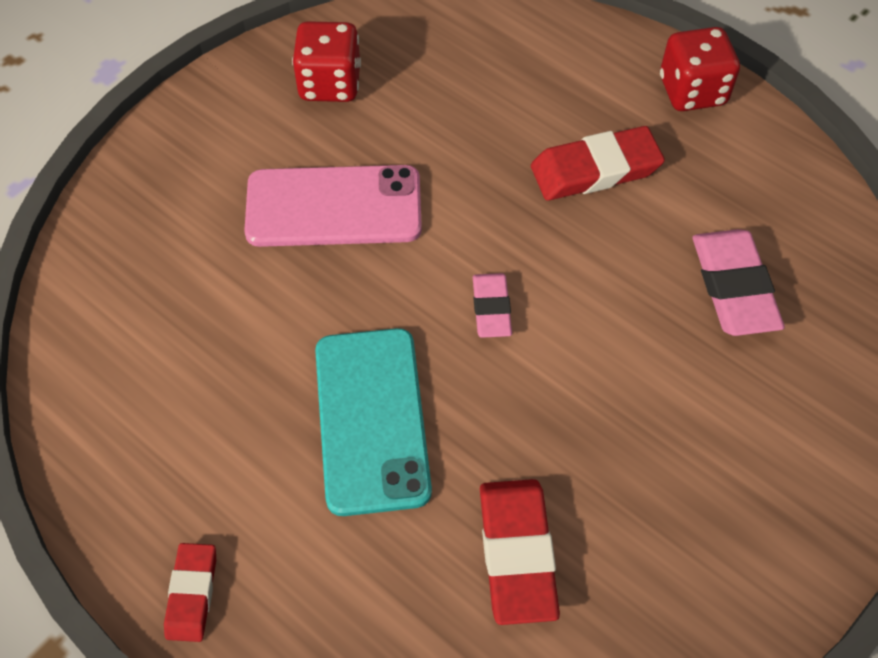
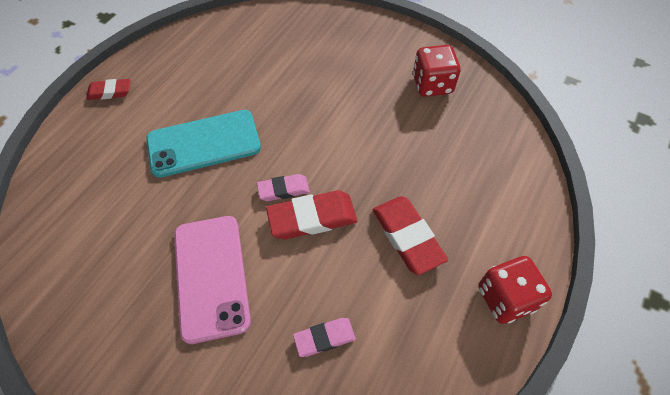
camera: 80 degrees right, 0 degrees up
(334, 207) = (341, 103): pink phone -> pink phone (211, 276)
(517, 553) = (124, 223): red eraser -> red eraser (312, 218)
(733, 287) = (324, 338): pink eraser -> pink eraser, size x0.60

